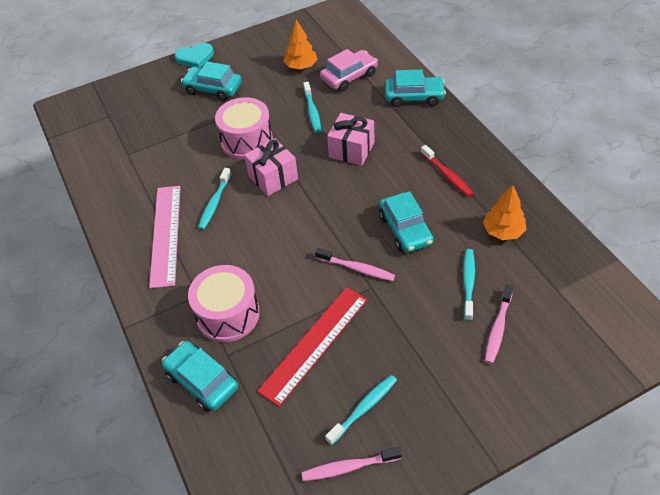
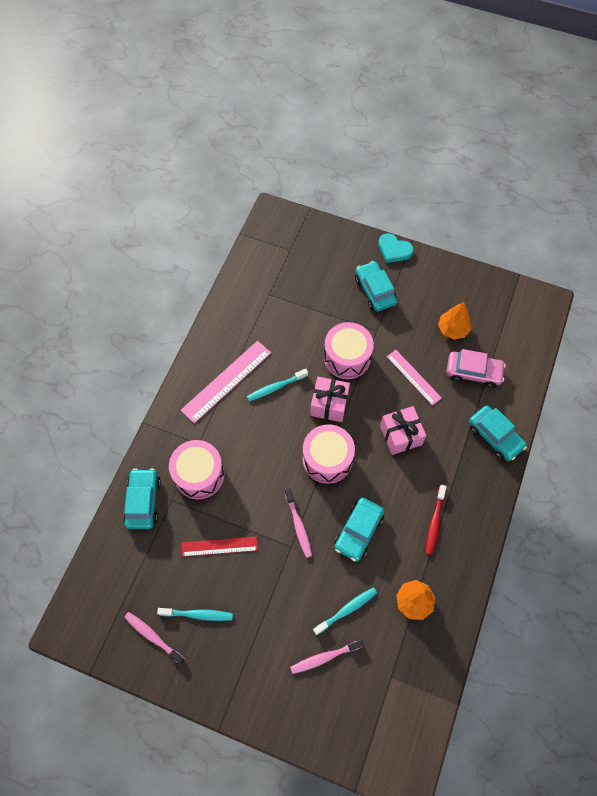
camera: 45 degrees right, 15 degrees up
(312, 112) = (413, 377): turquoise toothbrush -> pink ruler
(314, 344) = (219, 546): red ruler -> red ruler, size x0.64
(319, 209) = (327, 459): none -> pink drum

